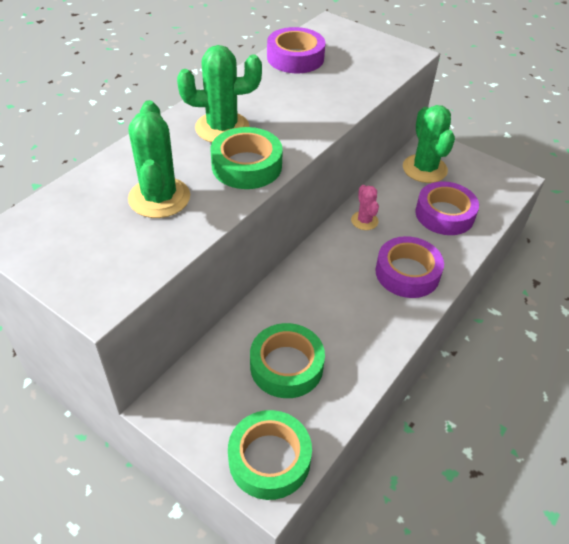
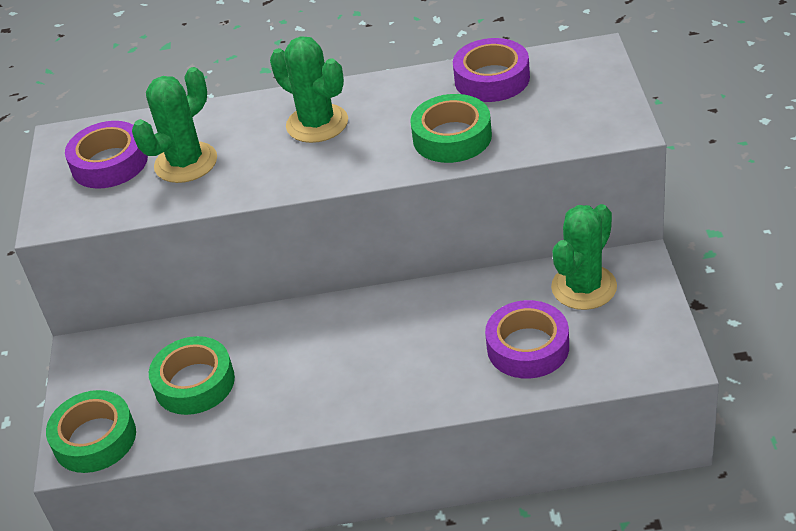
camera: 55 degrees right, 5 degrees down
(246, 166) = (284, 170): green tape -> green tape (452, 137)
(364, 221) = (436, 303): pink cactus -> none
(407, 273) = (401, 378): purple tape -> purple tape (109, 163)

